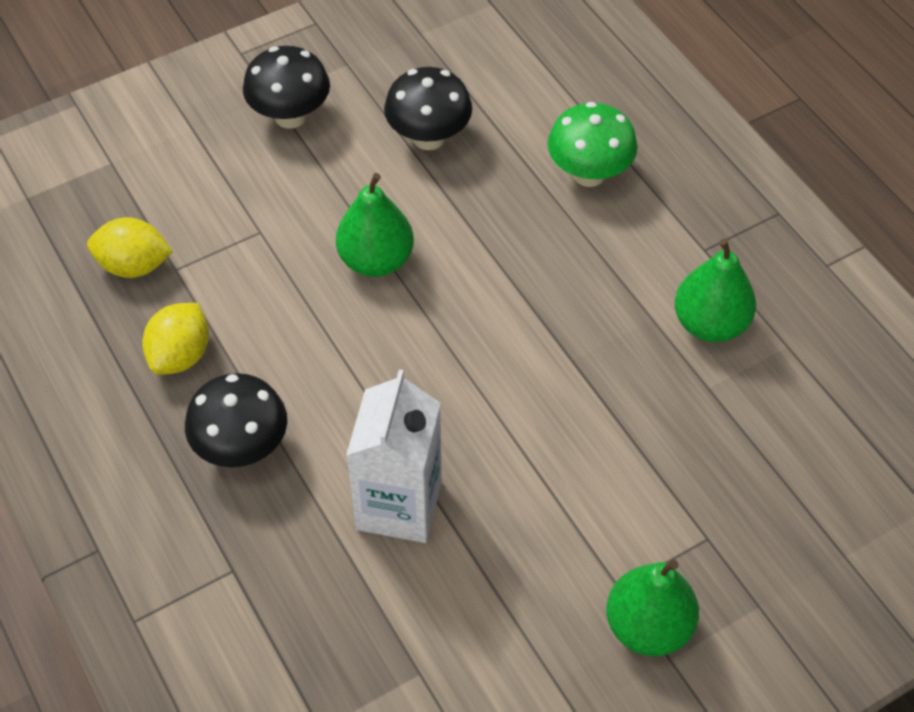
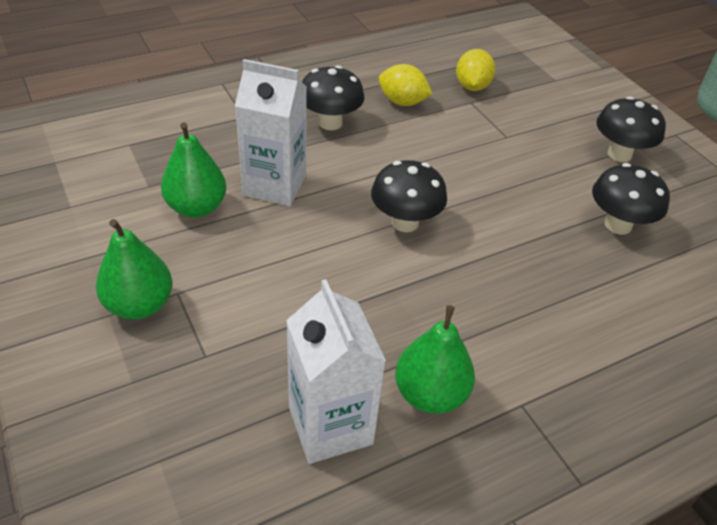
camera: 90 degrees right, 10 degrees down
(376, 260) = (486, 188): green pear -> green pear (196, 207)
(454, 349) = (405, 222): none -> black mushroom
(589, 174) = (601, 325): green mushroom -> none
(767, 408) = (330, 425): none -> white carton

